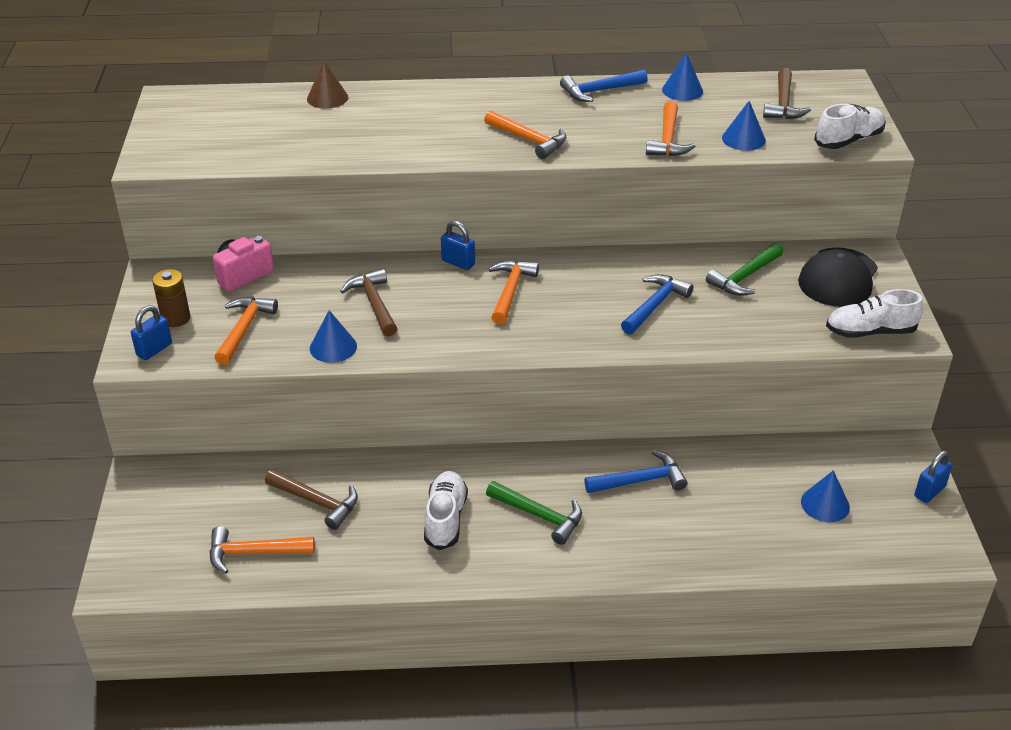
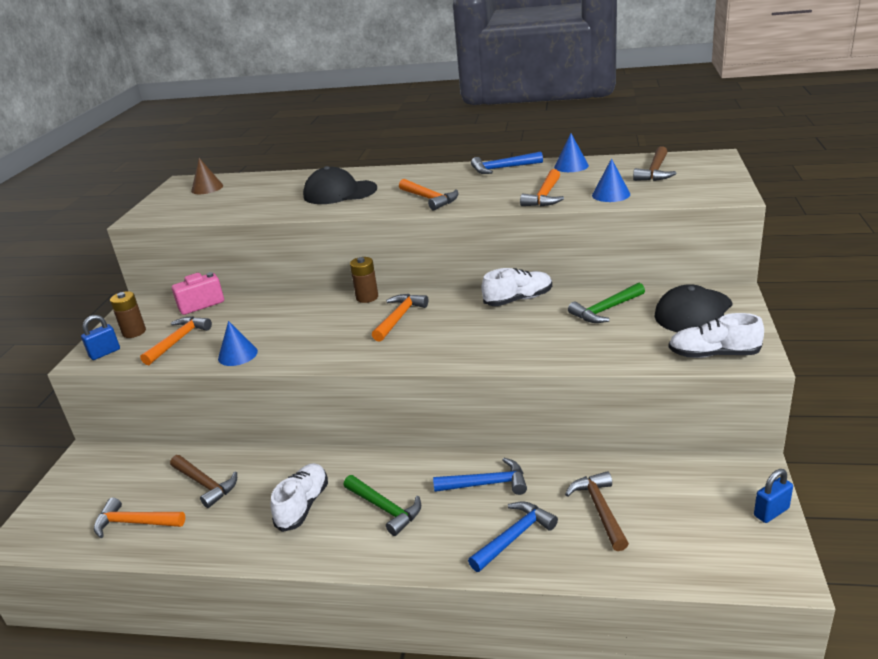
camera: 15 degrees right, 10 degrees down
(327, 98) = (293, 178): brown cone -> brown cone (207, 188)
(374, 304) = (286, 325): brown hammer -> brown hammer (600, 510)
(406, 126) = (340, 192): none -> black cap
(458, 263) = (367, 297): blue padlock -> brown battery
(655, 305) = (517, 330): blue hammer -> blue hammer (514, 537)
(825, 504) = (659, 517): blue cone -> none
(848, 140) = (706, 193): white shoe -> white shoe (518, 299)

